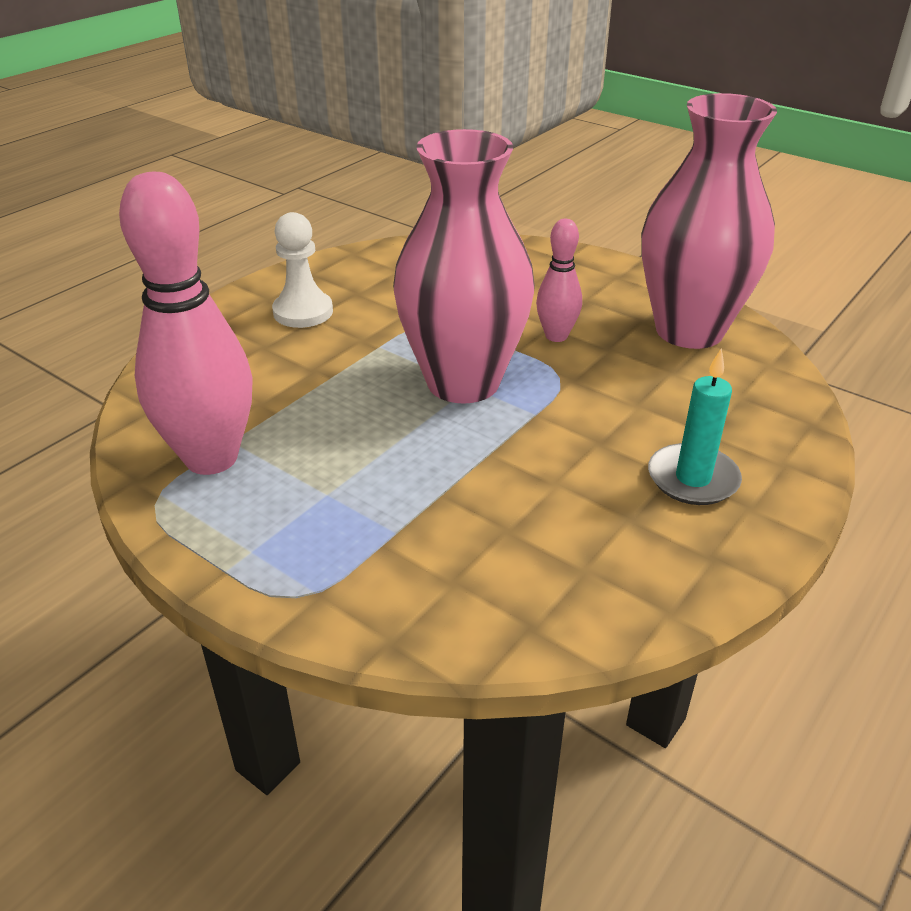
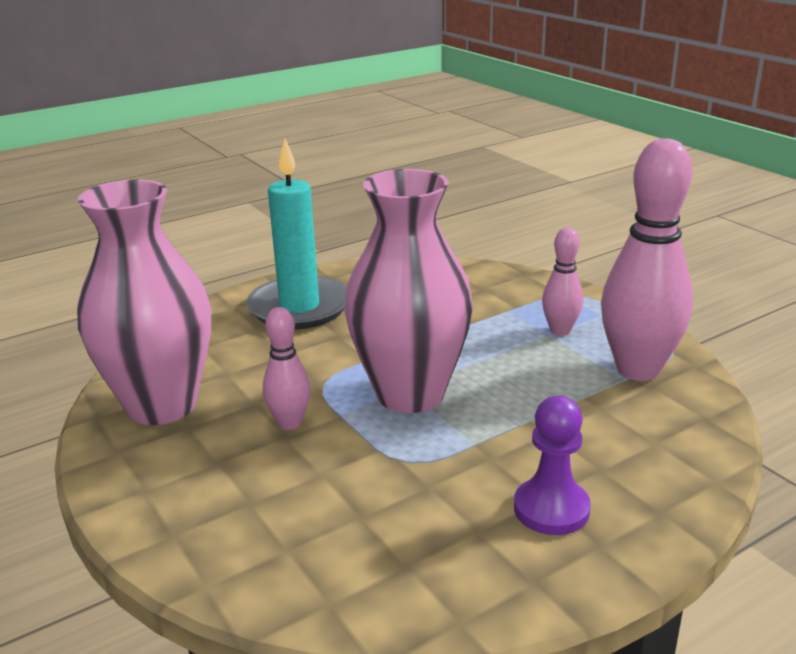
camera: 160 degrees left, 10 degrees down
(303, 312) = (551, 509): white pawn -> purple pawn
(311, 505) = (560, 331): none -> pink bowling pin
(693, 478) = (299, 307): turquoise candle -> turquoise candle, size x1.67

